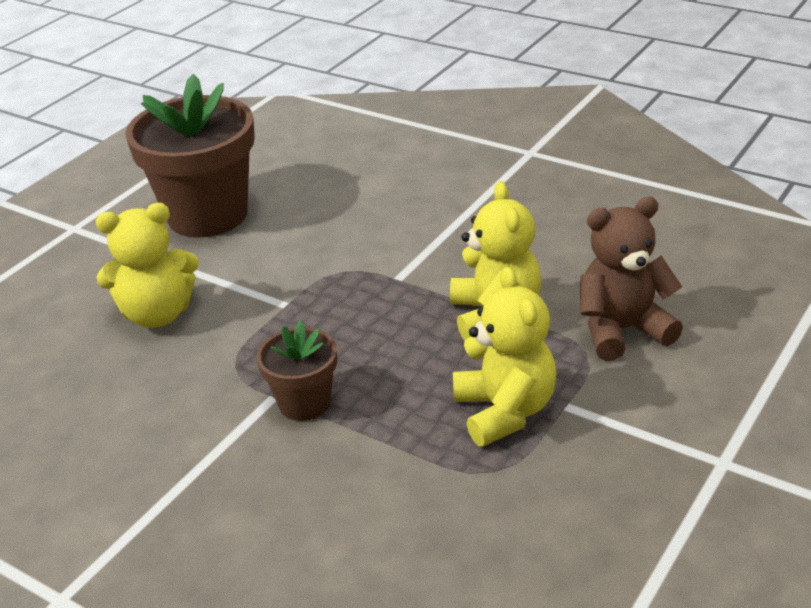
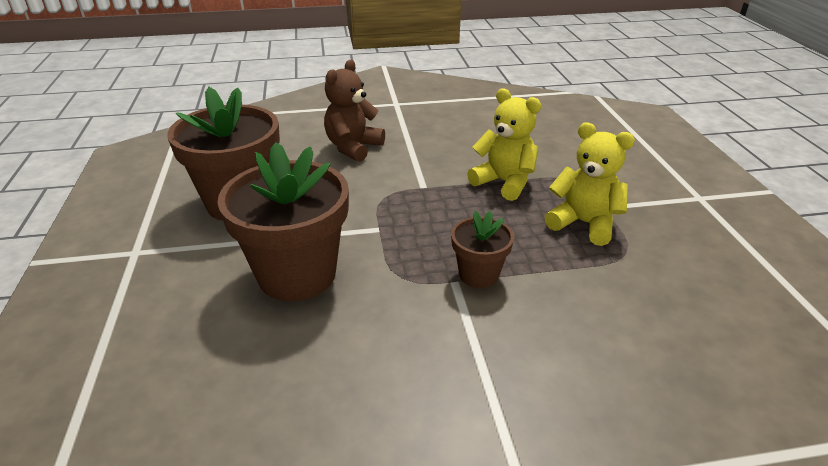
camera: 45 degrees left, 0 degrees up
(157, 314) = (297, 274): yellow teddy bear -> brown flower pot
(622, 330) = (571, 163): brown teddy bear -> brown teddy bear (353, 147)

